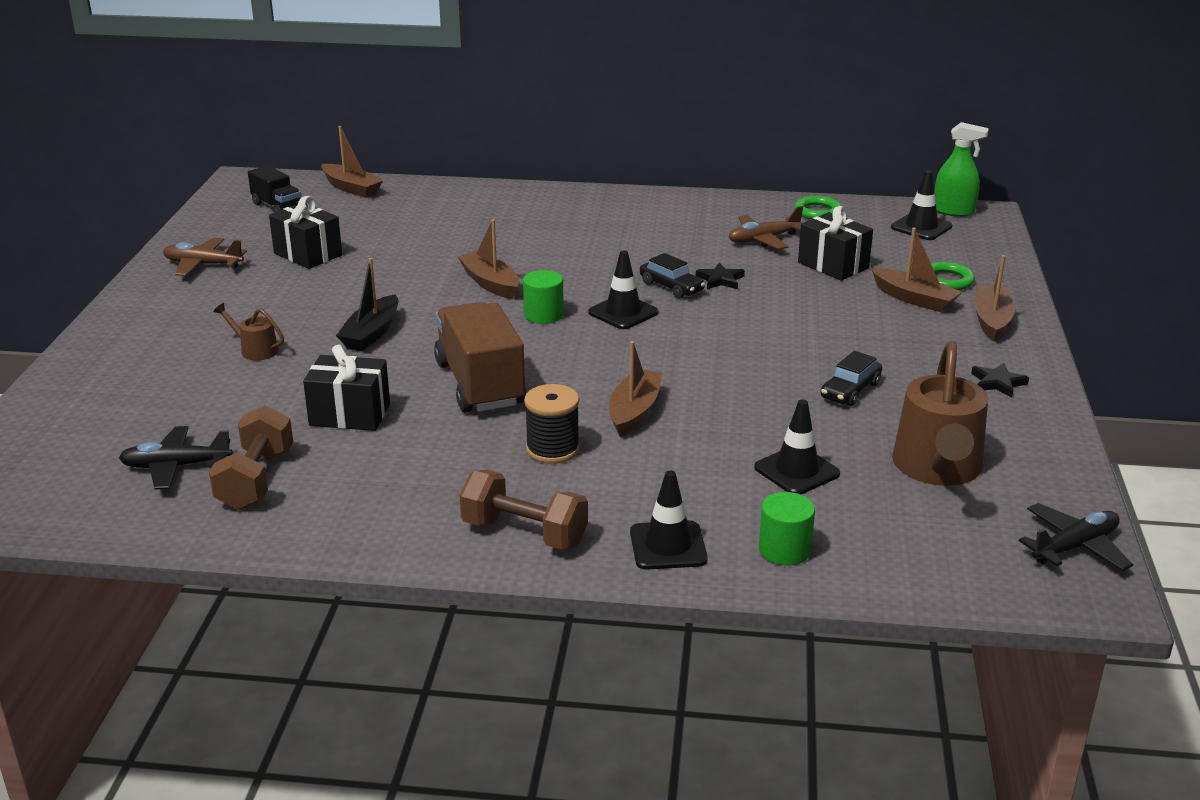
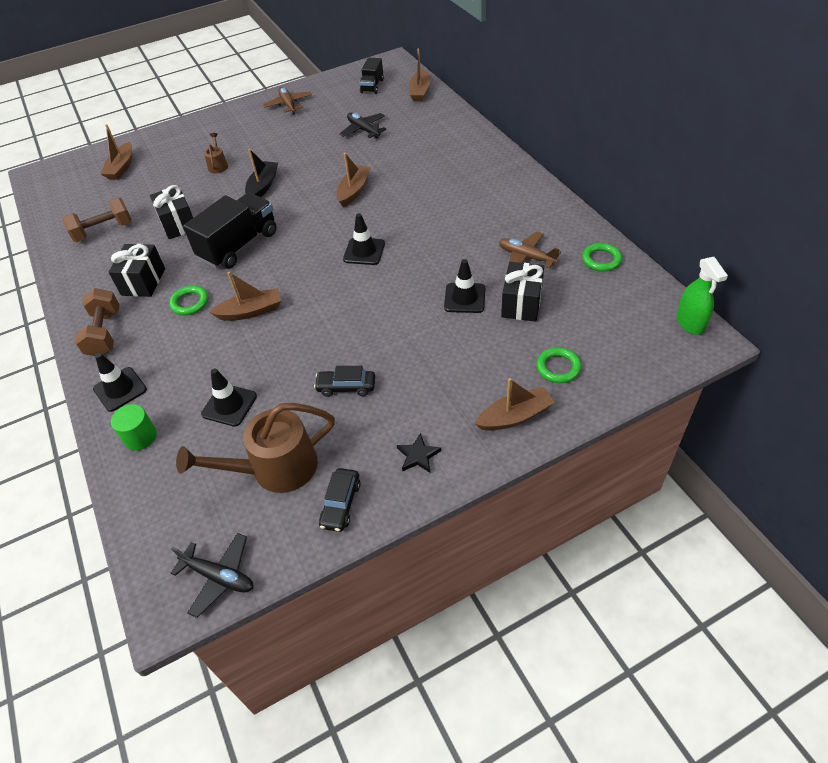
camera: 60 degrees right, 20 degrees up
(176, 466) = (101, 205): black plane -> black plane (363, 130)
(308, 254) = (329, 123): black gift -> black gift (143, 282)
(371, 333) = (263, 186): black boat -> black boat turned 120 degrees clockwise
(480, 384) = (239, 246): brown truck -> black truck
(543, 315) = (334, 226): green cylinder -> none
(552, 449) = (190, 303): black spool -> green ring
(671, 287) = (416, 253): black car -> black car (341, 504)
(720, 280) = (446, 266): black star -> none
(914, 299) = (509, 363): brown boat -> brown boat (121, 168)
(921, 227) = (638, 318): black traffic cone -> black traffic cone (464, 298)

